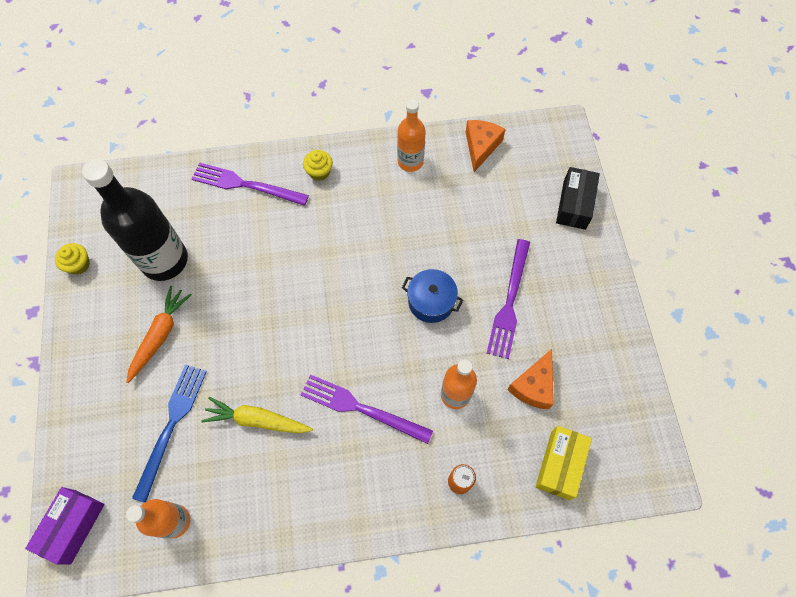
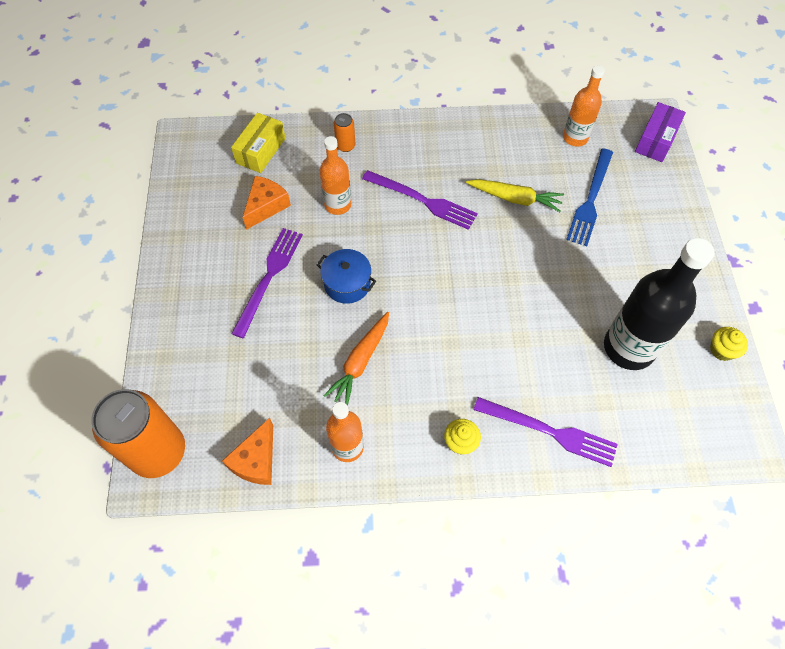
camera: 175 degrees left, 5 degrees down
(160, 335) = (617, 273): orange carrot -> orange carrot (360, 362)
(559, 147) = (158, 451): none -> orange can
(574, 204) = (167, 375): black box -> none

